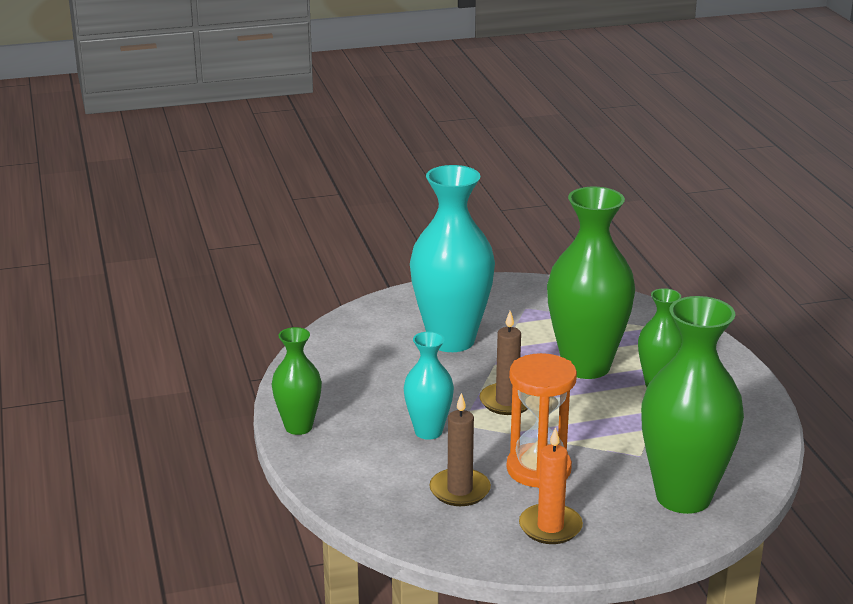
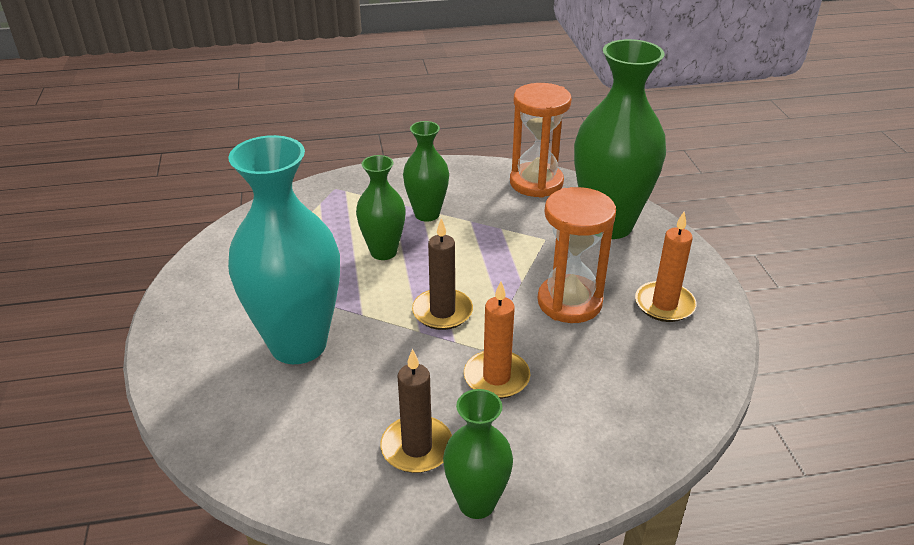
camera: 85 degrees left, 10 degrees up
(428, 431) = (496, 377): turquoise vase -> orange candle
(460, 490) = (610, 360): brown candle -> brown candle (417, 447)
(586, 366) = (383, 252): green vase -> green vase, size x0.54
(751, 449) = (536, 183): none -> orange hourglass

